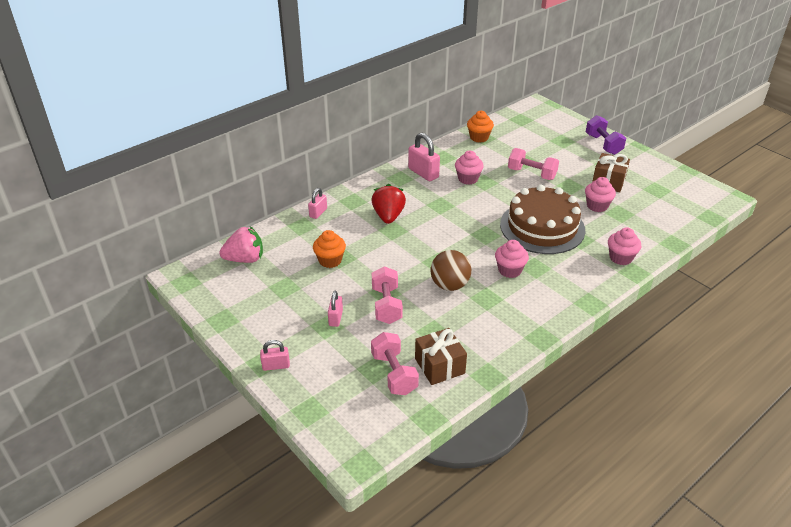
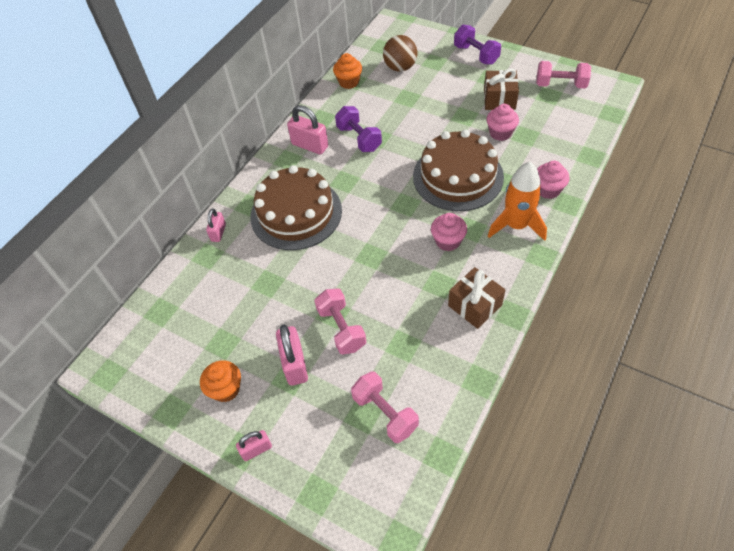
camera: 15 degrees left, 15 degrees up
(245, 259) = (163, 321): pink strawberry -> none
(330, 260) = (257, 291): orange cupcake -> orange cupcake (226, 389)
(335, 318) = (295, 364): pink padlock -> pink padlock, size x1.66
(388, 216) = (296, 213): red strawberry -> brown cake
(439, 366) = (427, 386): brown gift -> brown gift (475, 305)
(449, 285) = (395, 280): brown ball -> brown ball (400, 67)
(468, 179) = (359, 138): pink cupcake -> purple dumbbell
(531, 174) = (420, 113): pink dumbbell -> pink dumbbell (560, 85)
(577, 275) = (516, 225): none -> orange rocket

